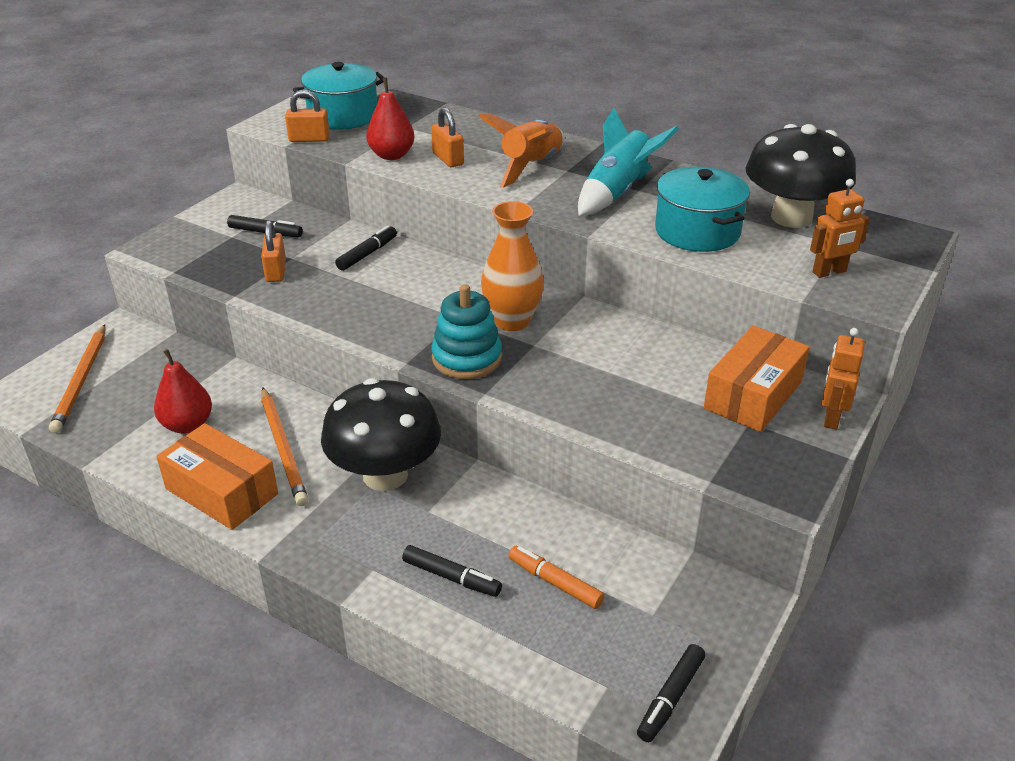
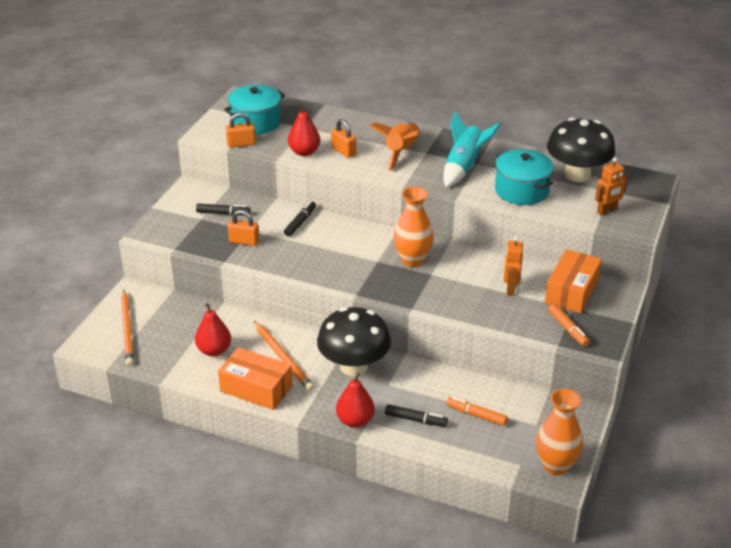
camera: 10 degrees left, 0 degrees up
(276, 271) = (244, 241): orange padlock -> orange padlock turned 60 degrees counterclockwise
(352, 565) = (355, 420): none -> red pear
(467, 358) = (393, 287): turquoise stacking toy -> none
(670, 698) = (556, 465): black marker -> orange vase
(733, 455) = (567, 329): none -> orange marker
(831, 417) = (619, 300): orange robot -> orange robot (510, 288)

